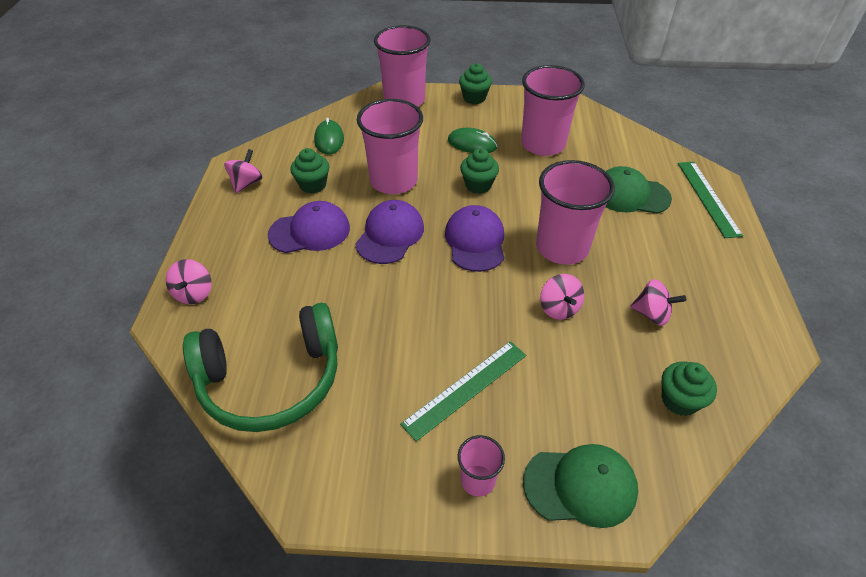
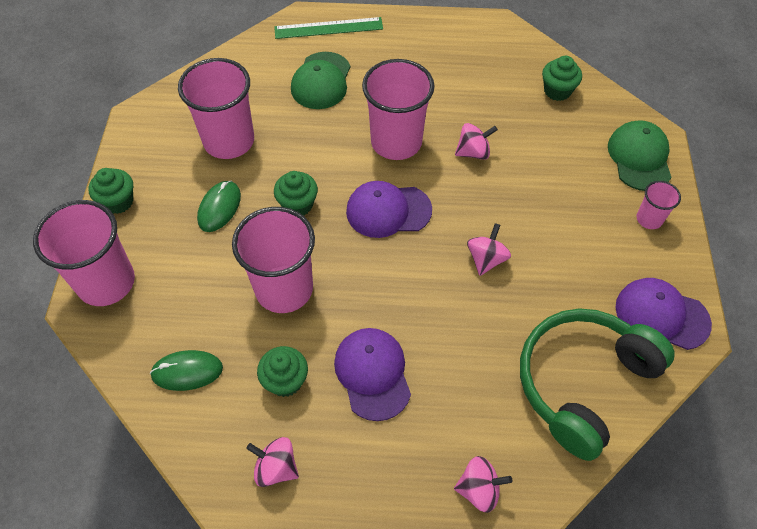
camera: 90 degrees left, 10 degrees up
(271, 379) = (583, 383): green headphones -> green headphones turned 120 degrees counterclockwise
(390, 235) = (379, 289): purple cap -> purple cap (661, 315)
(466, 388) = (568, 224): green ruler -> none
(651, 314) = (474, 92): pink spinning top -> pink spinning top (486, 259)

